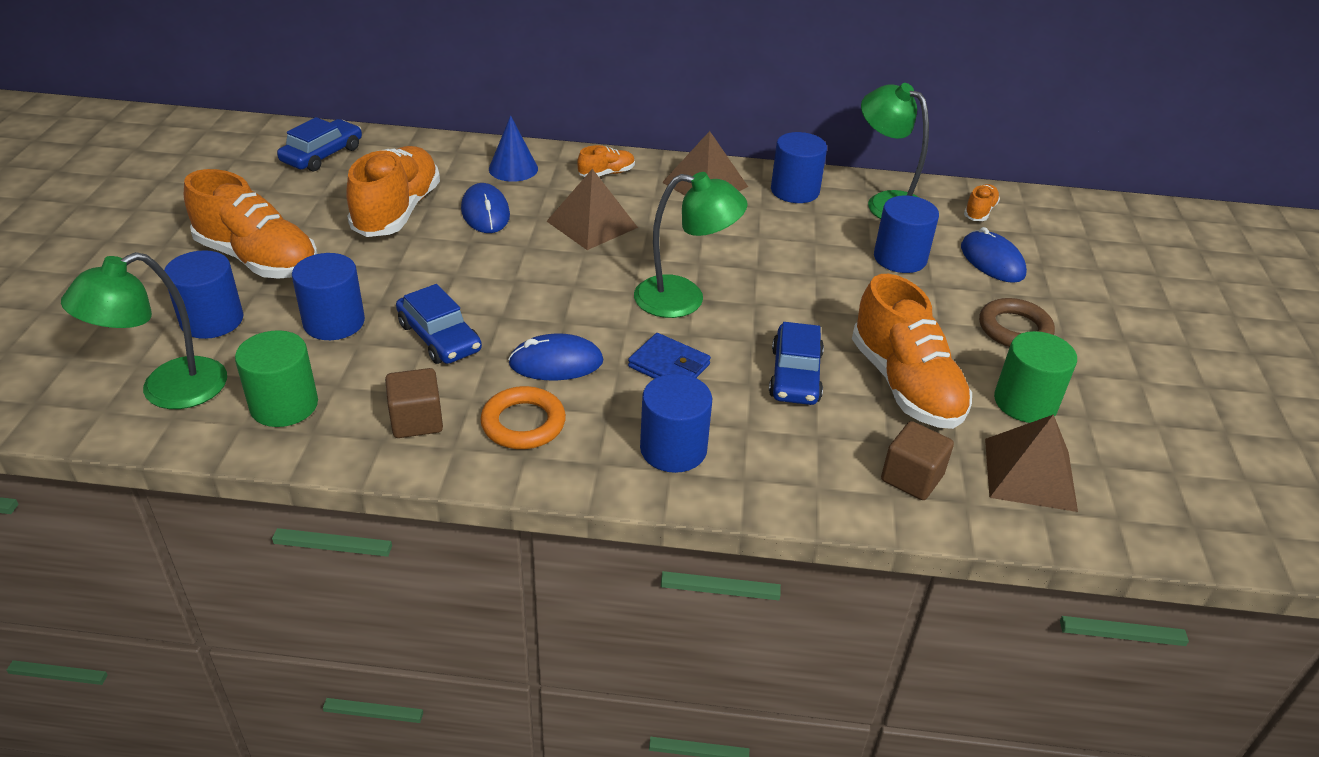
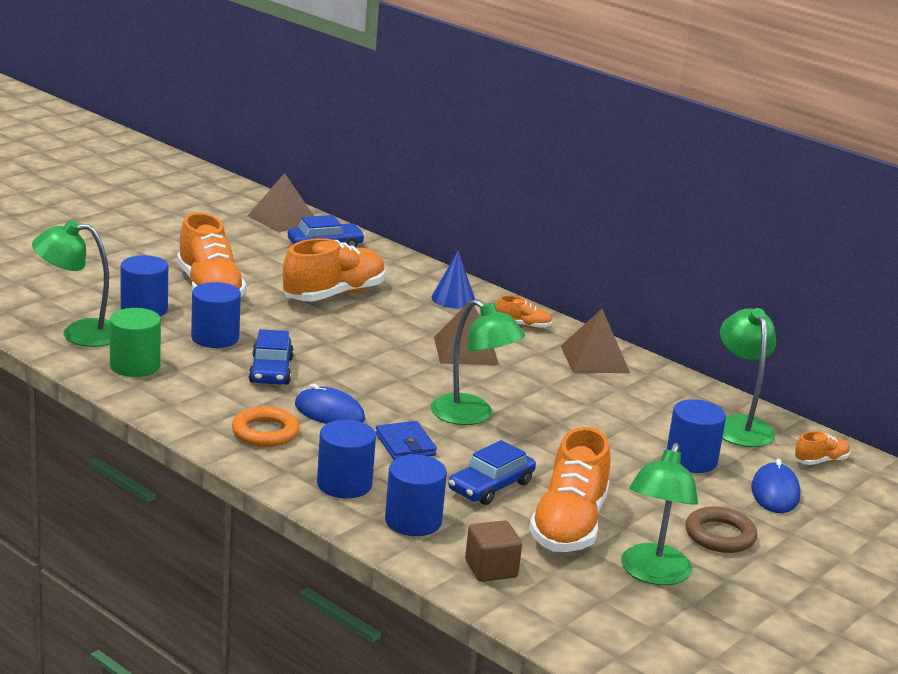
camera: 35 degrees right, 15 degrees down
(416, 421) = (202, 404): brown cube -> none
(485, 212) = (395, 317): blue mouse -> none
(795, 191) = (667, 389): blue cylinder -> blue cylinder (413, 521)
(1025, 402) = (652, 574): green cylinder -> green lamp
(1030, 474) = (587, 607): brown pyramid -> brown pyramid (282, 219)

